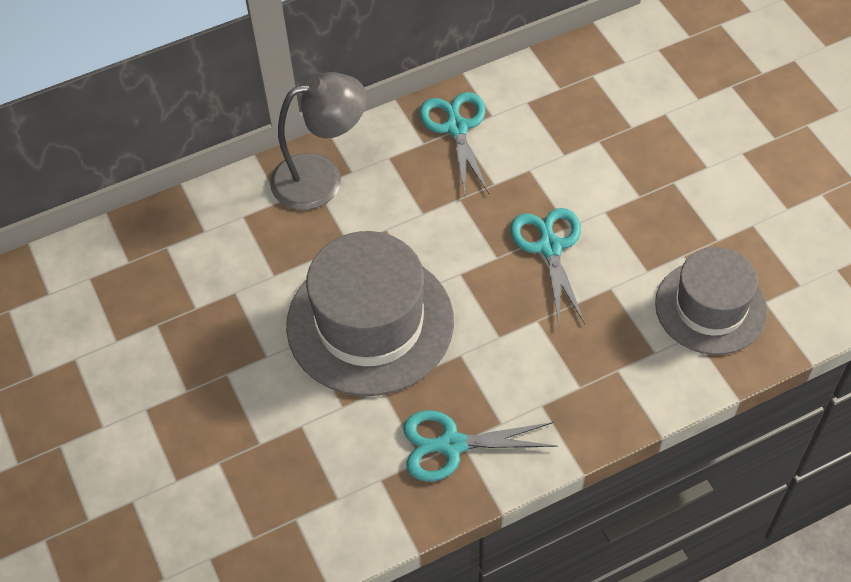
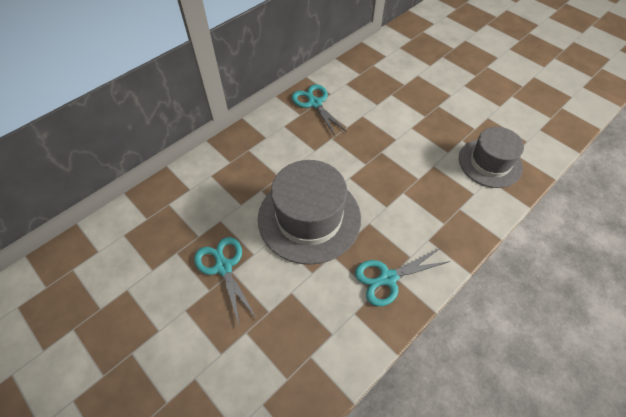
camera: 20 degrees left, 0 degrees up
(321, 177) = (250, 144): grey lamp -> none
(550, 247) = (391, 152): turquoise scissors -> turquoise scissors (223, 267)

